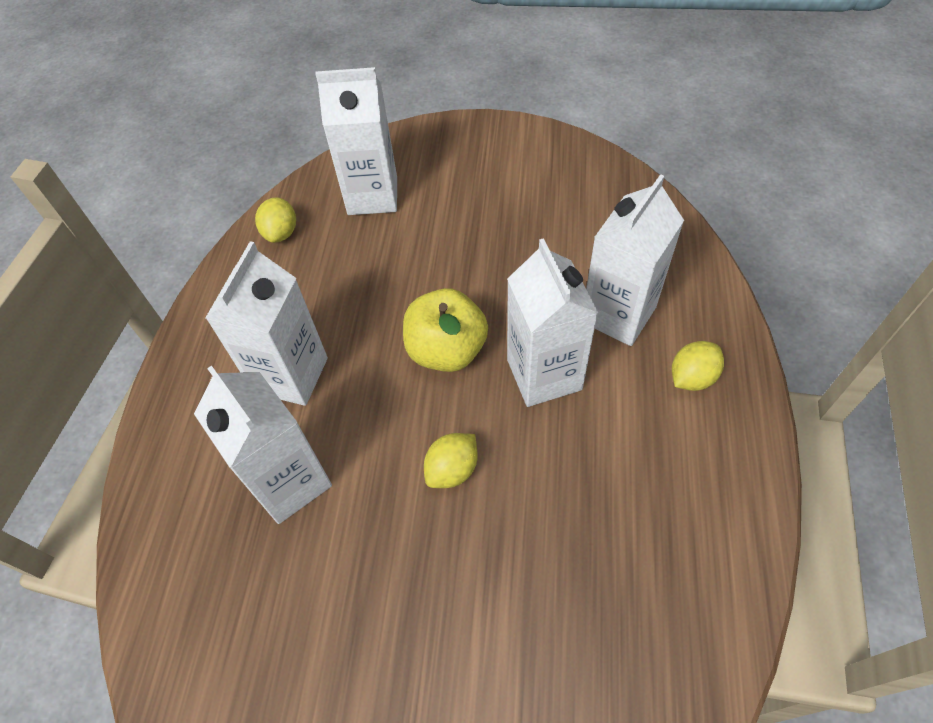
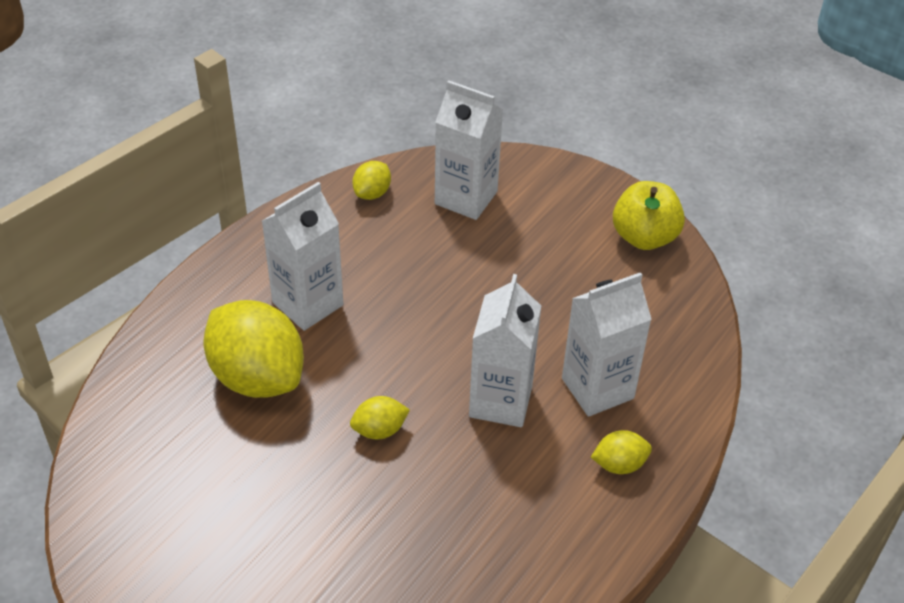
camera: 25 degrees right, 10 degrees down
(289, 482) = (257, 376): white carton -> yellow lemon
(446, 350) = (438, 345): yellow apple -> yellow apple (644, 237)

